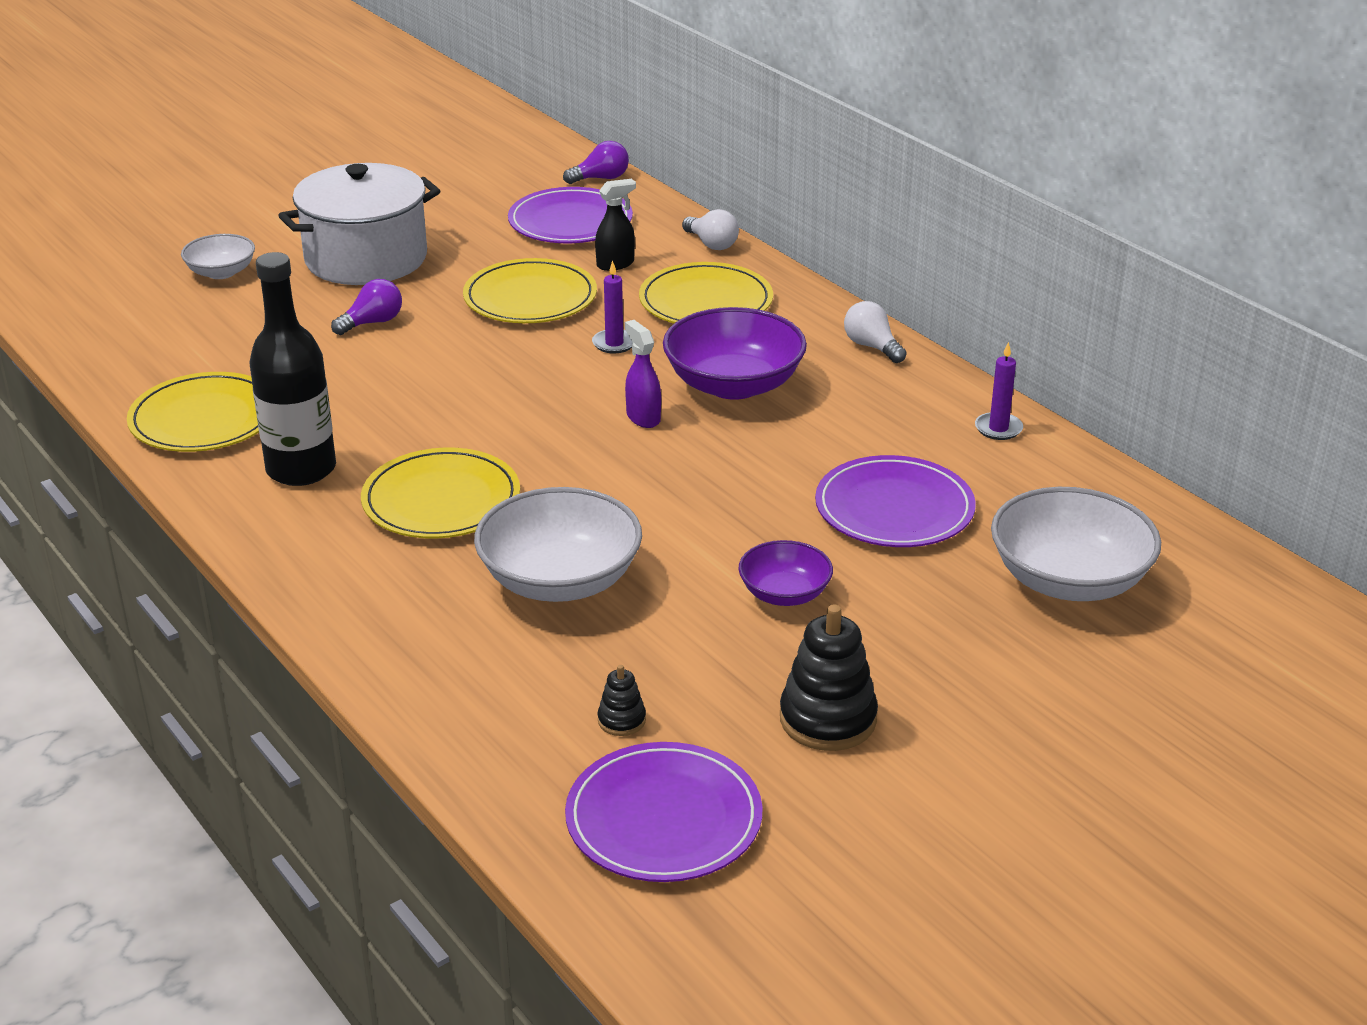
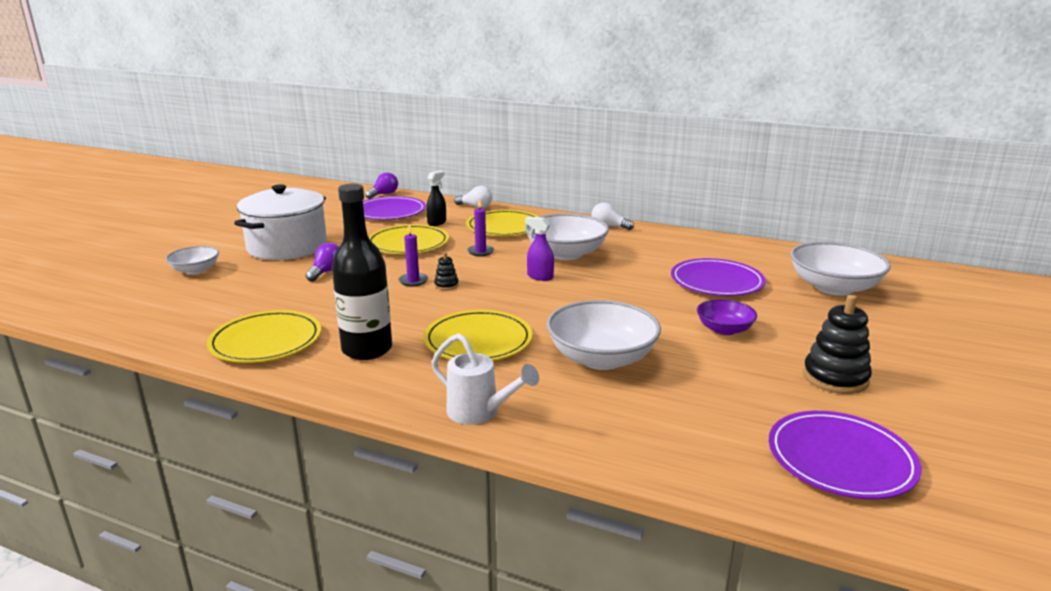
camera: 30 degrees left, 10 degrees down
(333, 603) = (479, 413): none -> white watering can
(621, 720) = (738, 416): black stacking toy -> black stacking toy (446, 285)
(733, 384) = (566, 254): purple bowl -> white bowl
(998, 428) = (710, 242): purple candle -> purple candle (413, 281)

